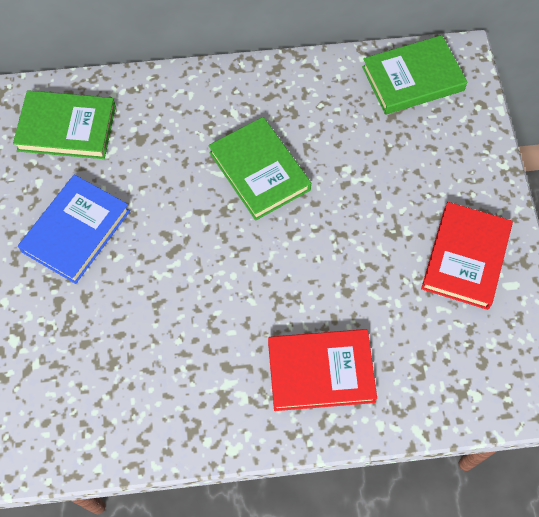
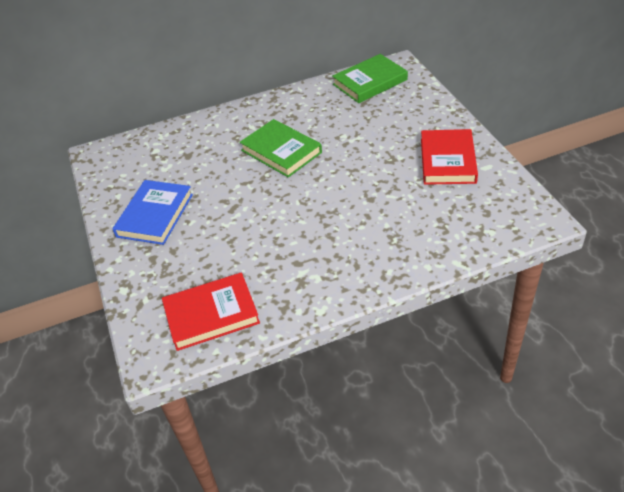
camera: 10 degrees left, 20 degrees down
(67, 128) = (131, 162): green book -> none
(320, 371) = (370, 247): red book -> red book (211, 314)

